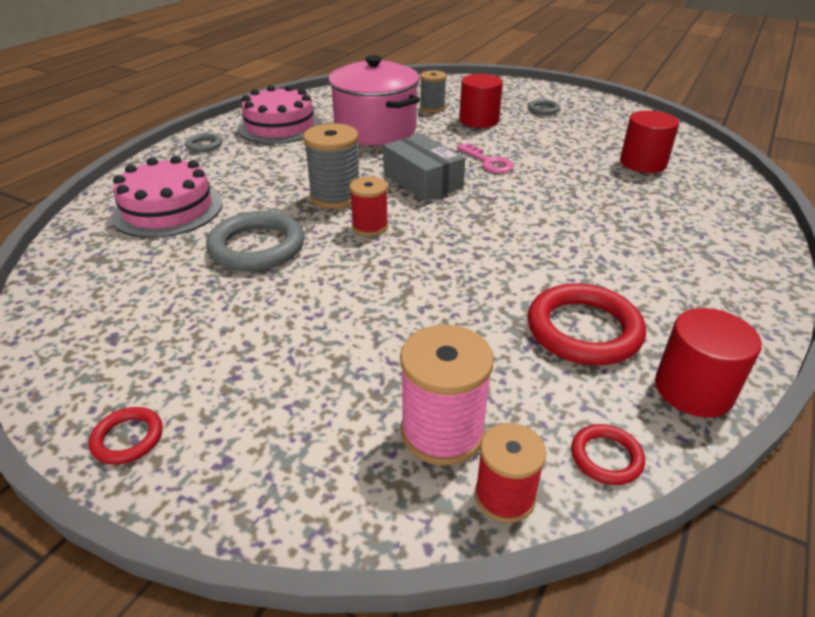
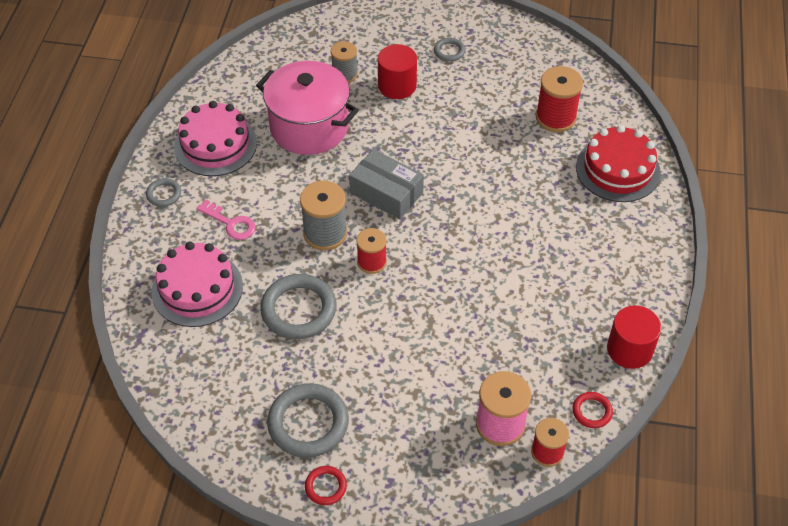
camera: 20 degrees left, 15 degrees up
(173, 355) = (308, 423): none -> grey ring
(488, 162) = (430, 150): pink key -> pink key (231, 223)
(583, 330) = (556, 321): red ring -> none
(643, 163) = (555, 118): red cylinder -> red spool
(712, 211) = (618, 169): none -> red cake

